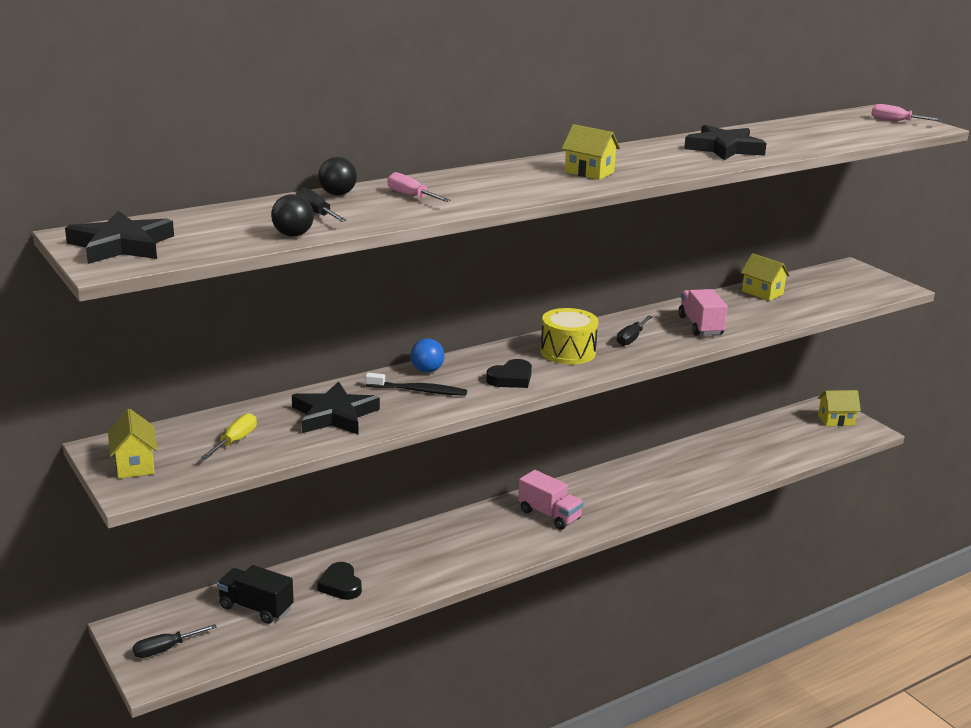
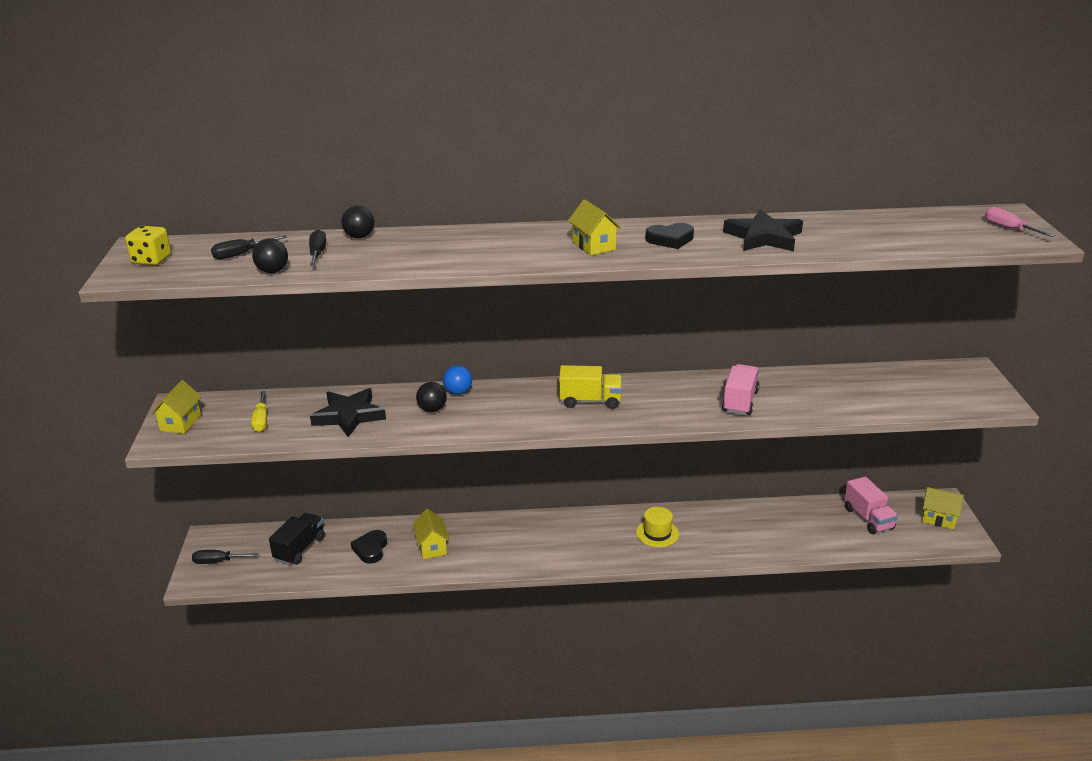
camera: 30 degrees right, 5 degrees up
(121, 245) = (151, 260): black star -> yellow dice
(235, 441) = (261, 420): yellow screwdriver -> yellow screwdriver turned 120 degrees clockwise
(256, 608) = (300, 549): black truck -> black truck turned 60 degrees clockwise
(411, 196) = (411, 248): pink screwdriver -> none
(419, 391) = (432, 409): black toothbrush -> black ball
(511, 378) = (515, 416): black heart -> black heart (670, 239)
(549, 515) = (580, 537): pink truck -> pink truck (868, 518)
(568, 352) = (590, 401): yellow drum -> yellow truck
(618, 492) = (657, 533): none -> yellow hat
(631, 338) = (661, 400): black screwdriver -> black screwdriver (241, 254)
(762, 293) = (842, 379): yellow house -> yellow house (432, 547)

